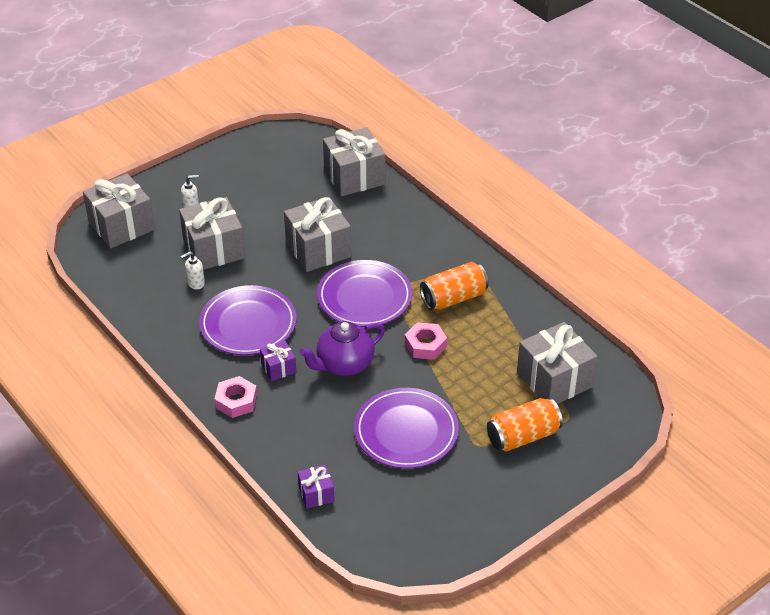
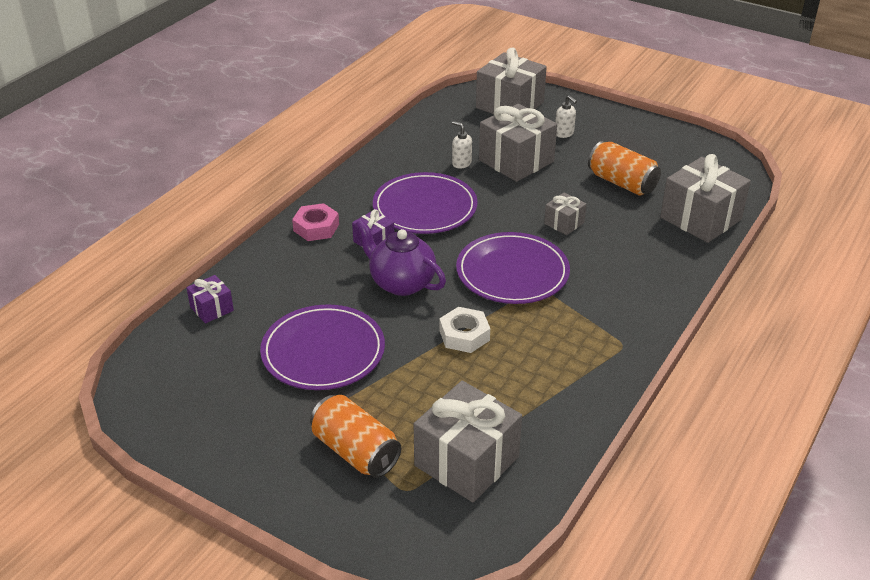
camera: 70 degrees right, 5 degrees down
(318, 249) = (564, 223): grey gift -> grey gift, size x0.50
(425, 345) = (464, 335): pink nut -> white nut
(453, 298) = (556, 340): orange can -> orange can (622, 183)

